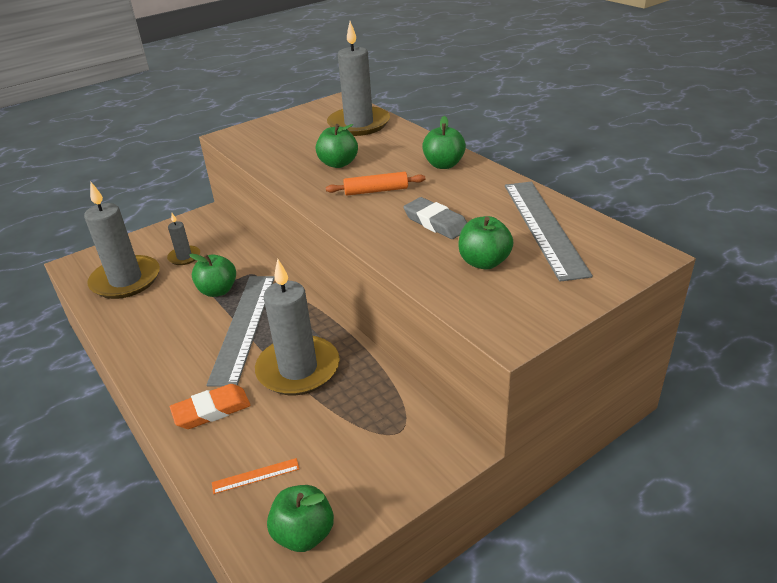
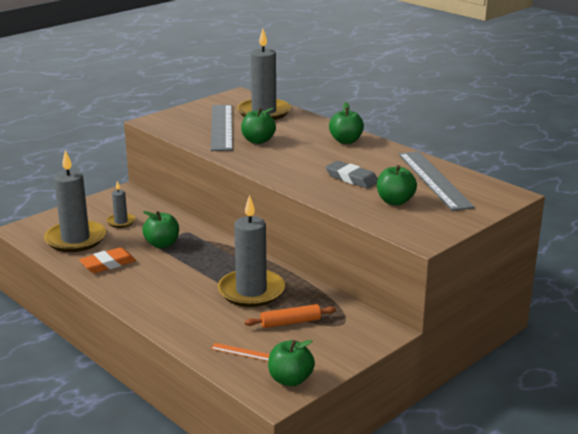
camera: 10 degrees left, 10 degrees down
(211, 410) = (191, 318): orange eraser -> orange eraser (108, 264)
(244, 326) = (195, 267): grey ruler -> grey ruler (221, 127)
(255, 476) = (242, 352): orange ruler -> orange ruler turned 45 degrees clockwise
(376, 191) = (297, 159): orange rolling pin -> orange rolling pin (290, 322)

